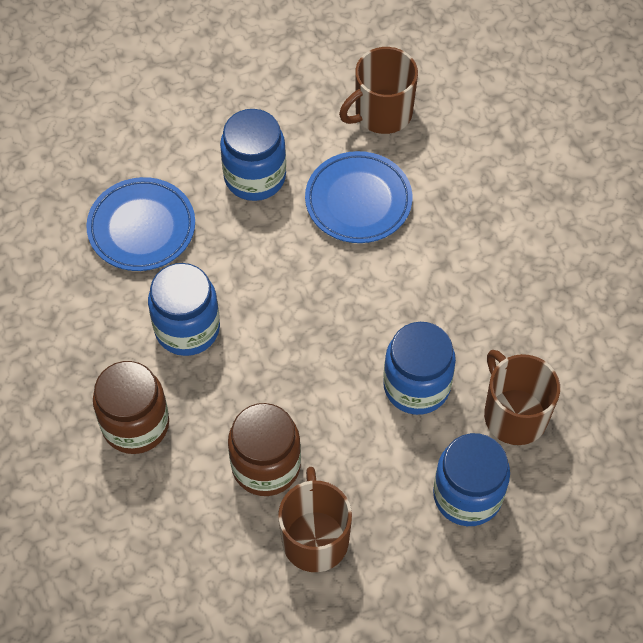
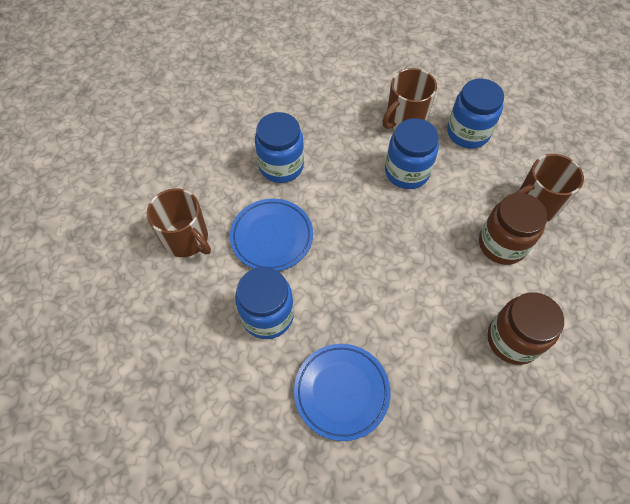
camera: 105 degrees left, 0 degrees up
(187, 328) = (420, 327): blue jar -> blue jar (281, 166)

